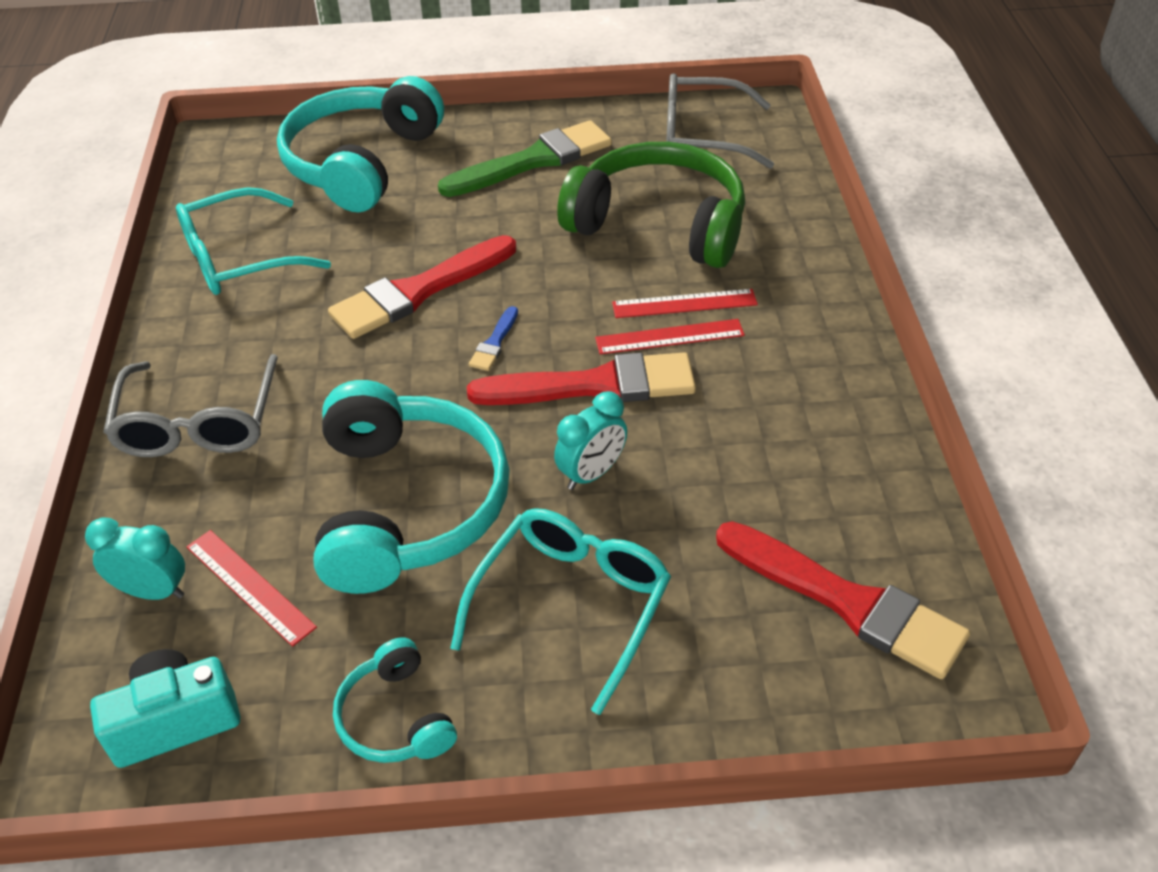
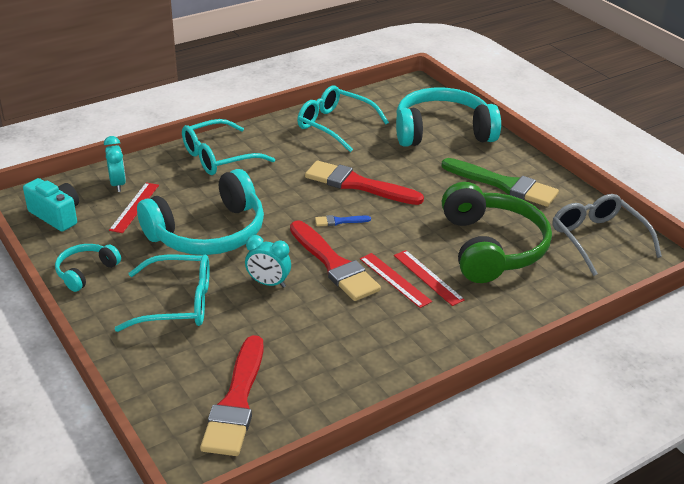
camera: 60 degrees right, 10 degrees down
(198, 423) = (218, 157): grey glasses -> turquoise glasses

